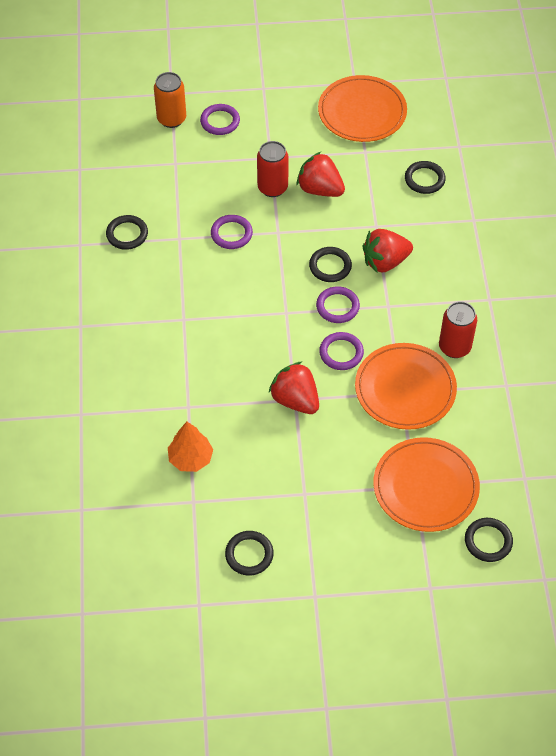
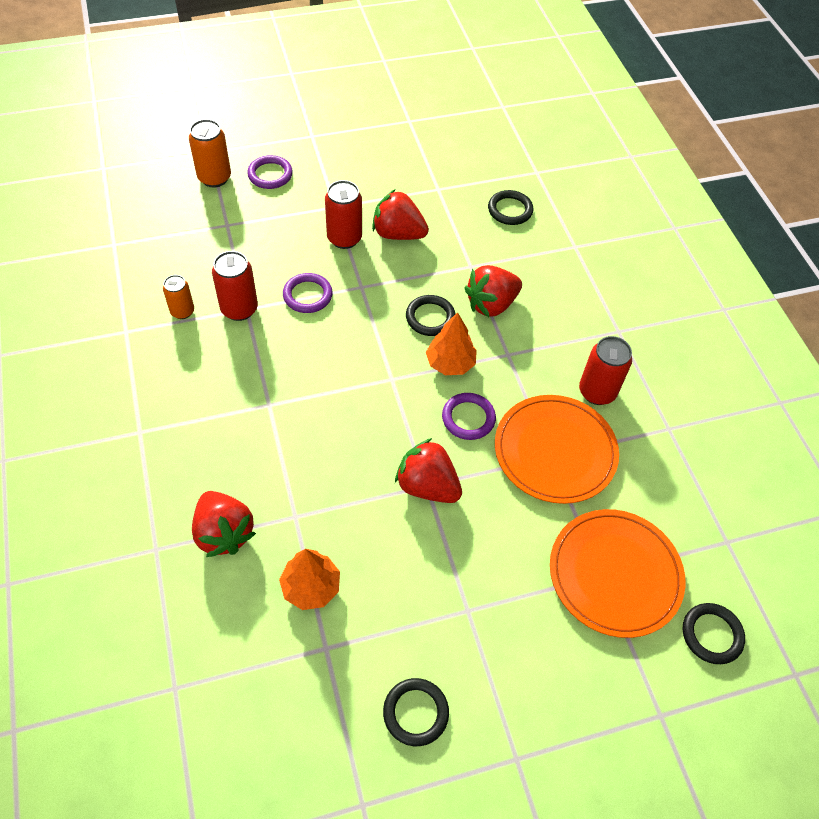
camera: 15 degrees left, 0 degrees up
(127, 234) = (182, 311): black ring -> orange can
(133, 410) = (224, 533): none -> red strawberry
(173, 238) = (239, 309): none -> red can
(337, 306) = (450, 363): purple ring -> orange tree
(362, 112) = (424, 149): orange plate -> none

